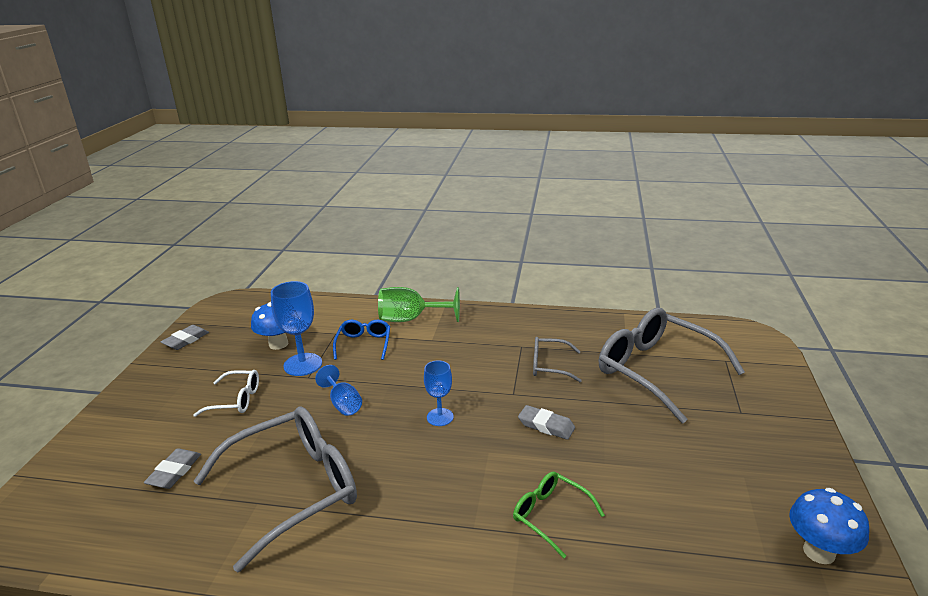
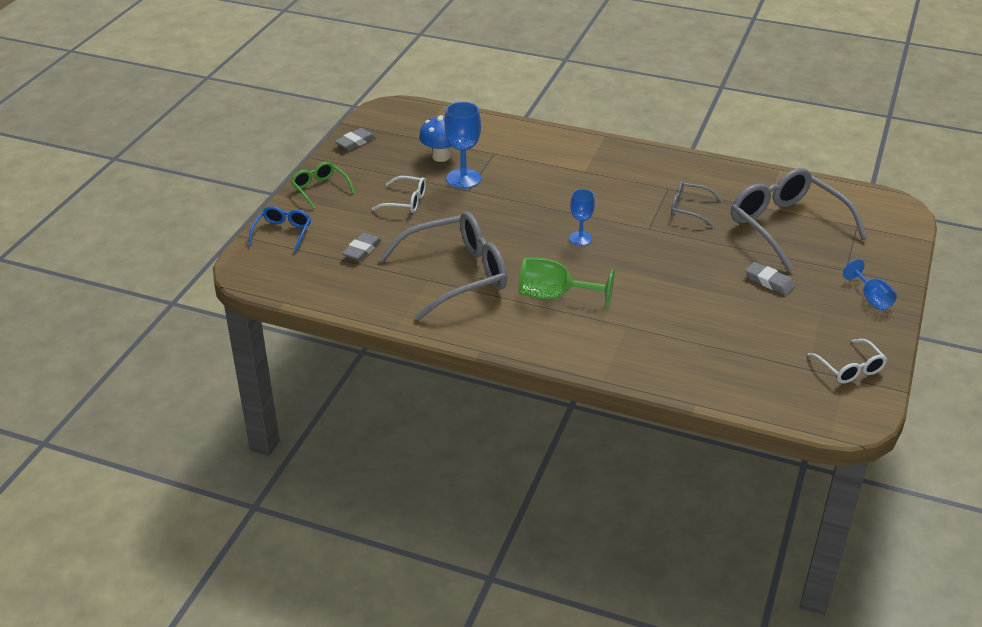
camera: 10 degrees right, 10 degrees up
(343, 404) = (498, 217): blue goblet -> blue goblet (871, 298)
(364, 344) = (520, 167): blue glasses -> blue glasses (283, 233)
(411, 319) = (567, 148): green goblet -> green goblet (554, 296)
(546, 425) = (670, 257): grey eraser -> grey eraser (769, 281)
(550, 515) = (653, 319): green glasses -> green glasses (320, 189)
(819, 552) = (850, 369): blue mushroom -> white glasses

